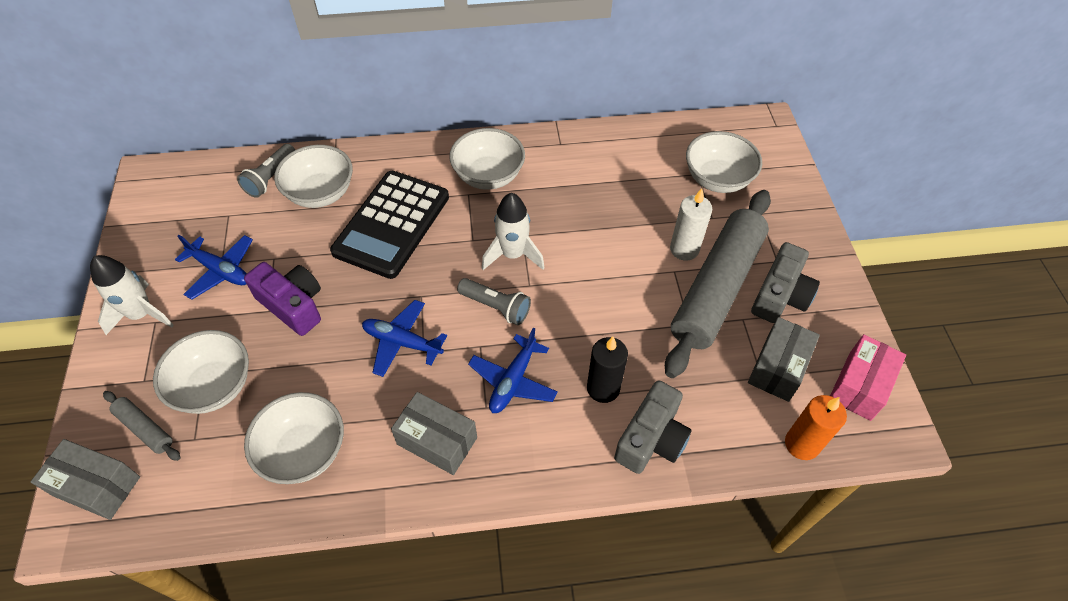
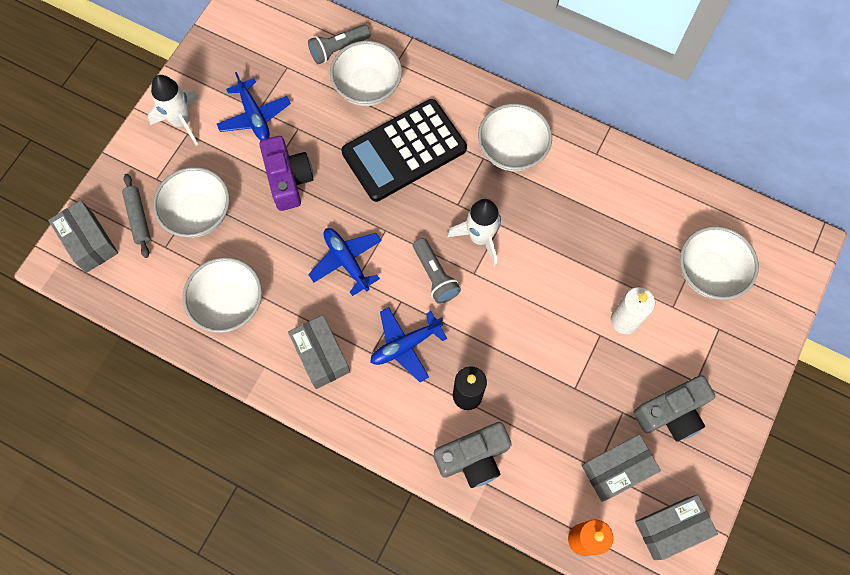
camera: 35 degrees right, 15 degrees up
(716, 288) = (623, 372): grey rolling pin -> none
(859, 385) = (670, 528): pink box -> grey box

